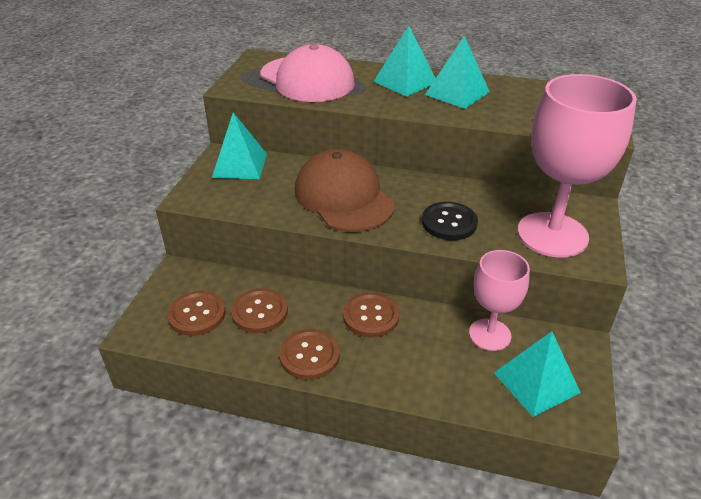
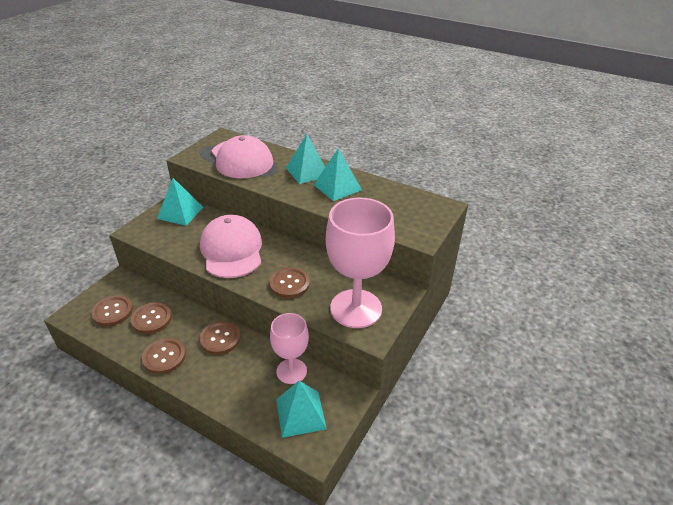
camera: 15 degrees right, 0 degrees up
(343, 197) = (232, 250): brown cap -> pink cap
(449, 222) = (289, 284): black button -> brown button

